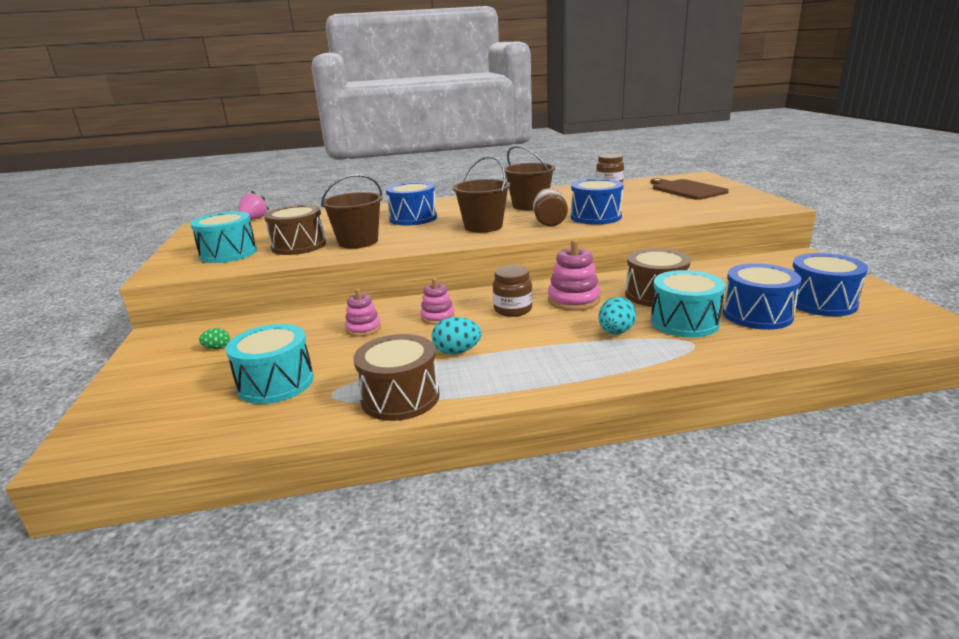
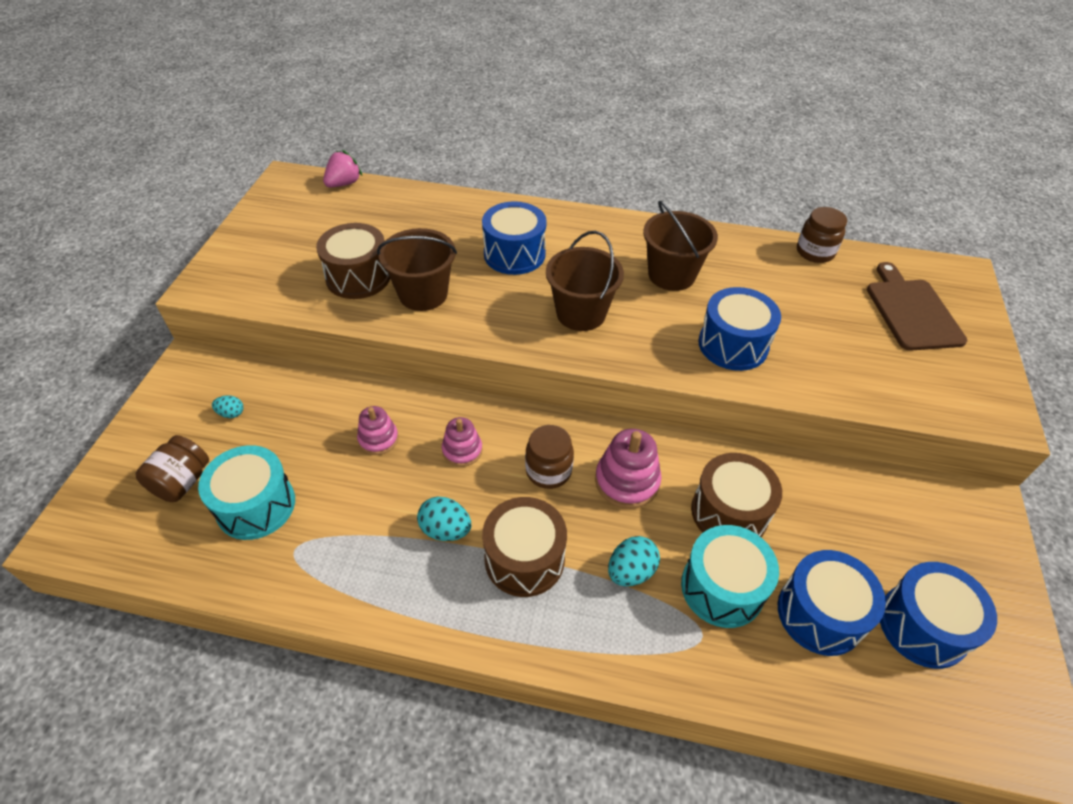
camera: 20 degrees right, 25 degrees up
(217, 348) = (231, 413): green egg -> turquoise egg
(228, 253) = (282, 266): turquoise drum -> none
(400, 397) = (351, 587): brown drum -> brown drum (524, 559)
(549, 222) = (666, 335): brown jar -> brown jar (182, 482)

